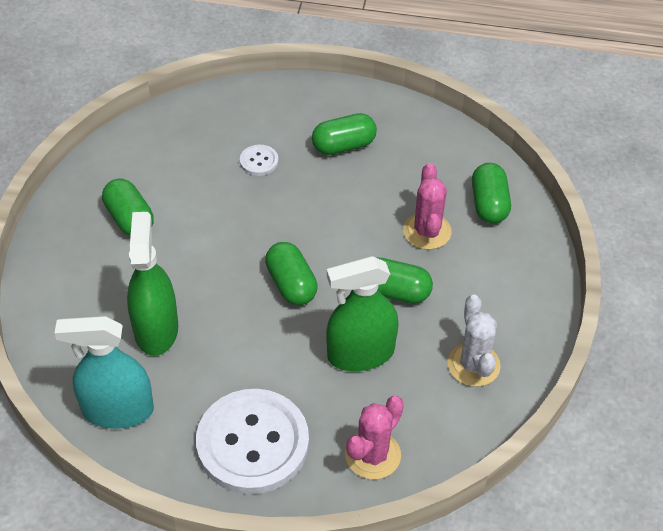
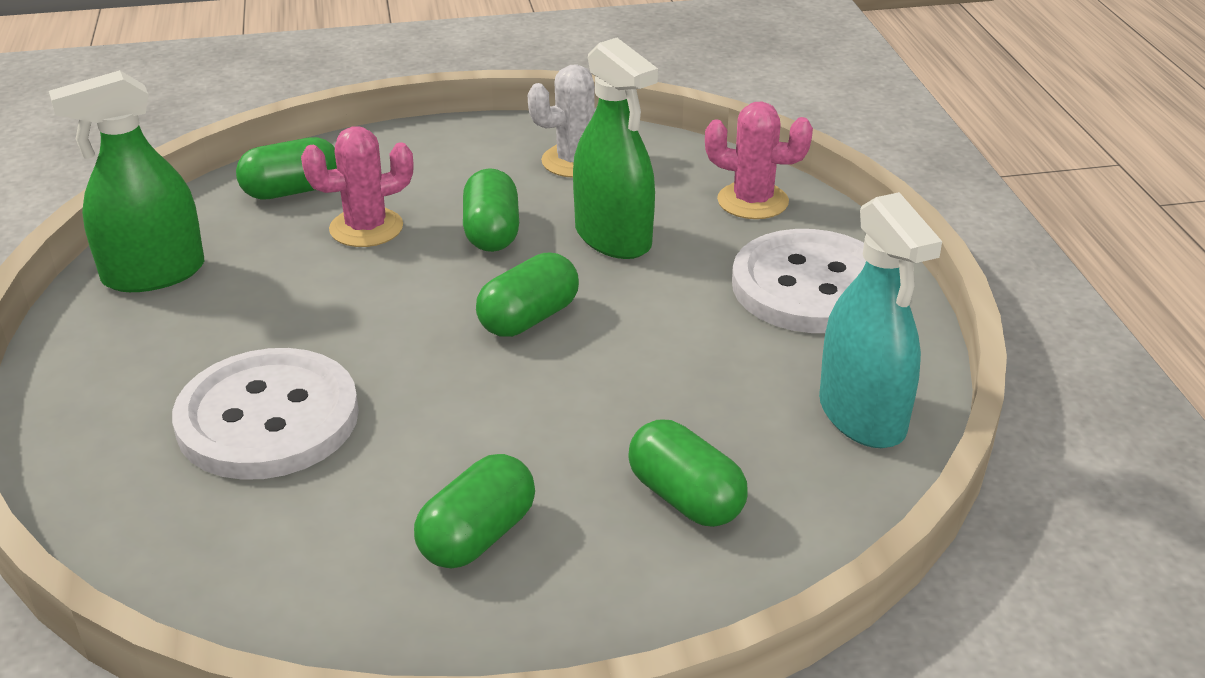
camera: 110 degrees left, 15 degrees down
(156, 329) = (696, 424): green spray bottle -> green spray bottle (154, 274)
(259, 161) = (268, 418): white button -> white button, size x2.41
(344, 146) = (201, 336): green capsule -> green capsule (685, 498)

